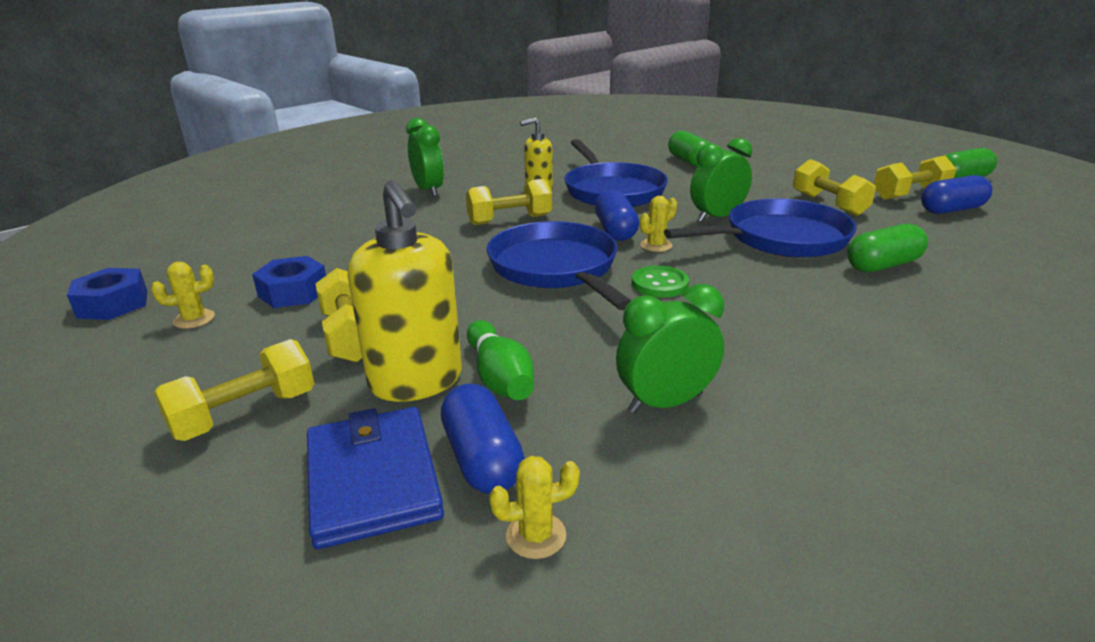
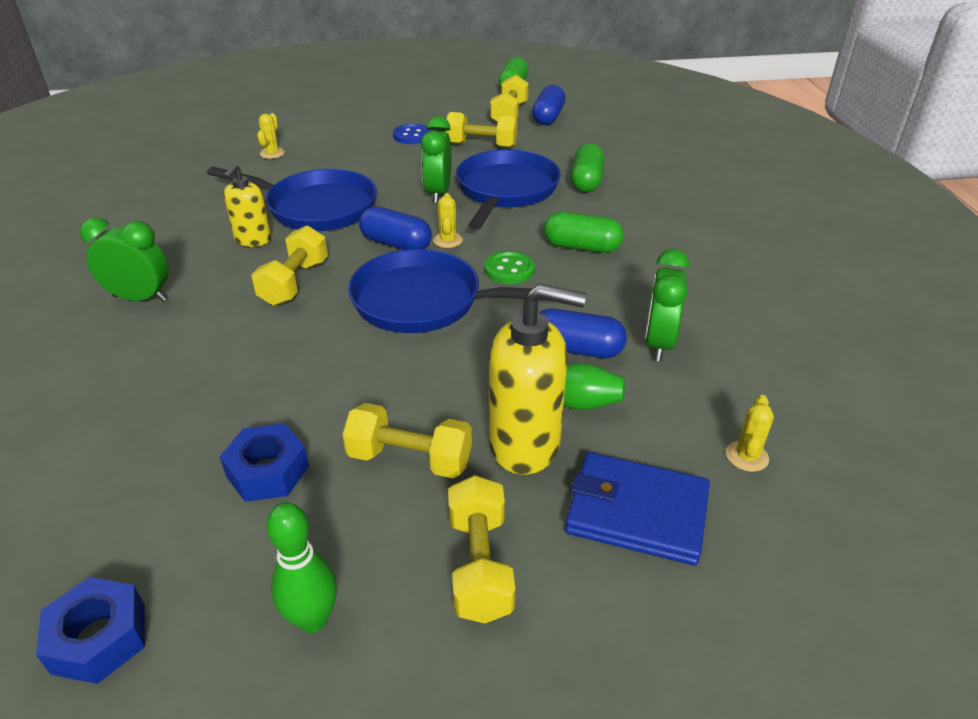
camera: 55 degrees left, 10 degrees up
(154, 364) = (312, 619): none -> green bowling pin
(194, 319) = (238, 566): yellow cactus -> yellow cactus (272, 153)
(482, 459) = (654, 448): blue capsule -> blue capsule (576, 349)
(689, 162) = (317, 147): green capsule -> green capsule (582, 247)
(779, 179) = (412, 136): none -> blue button

